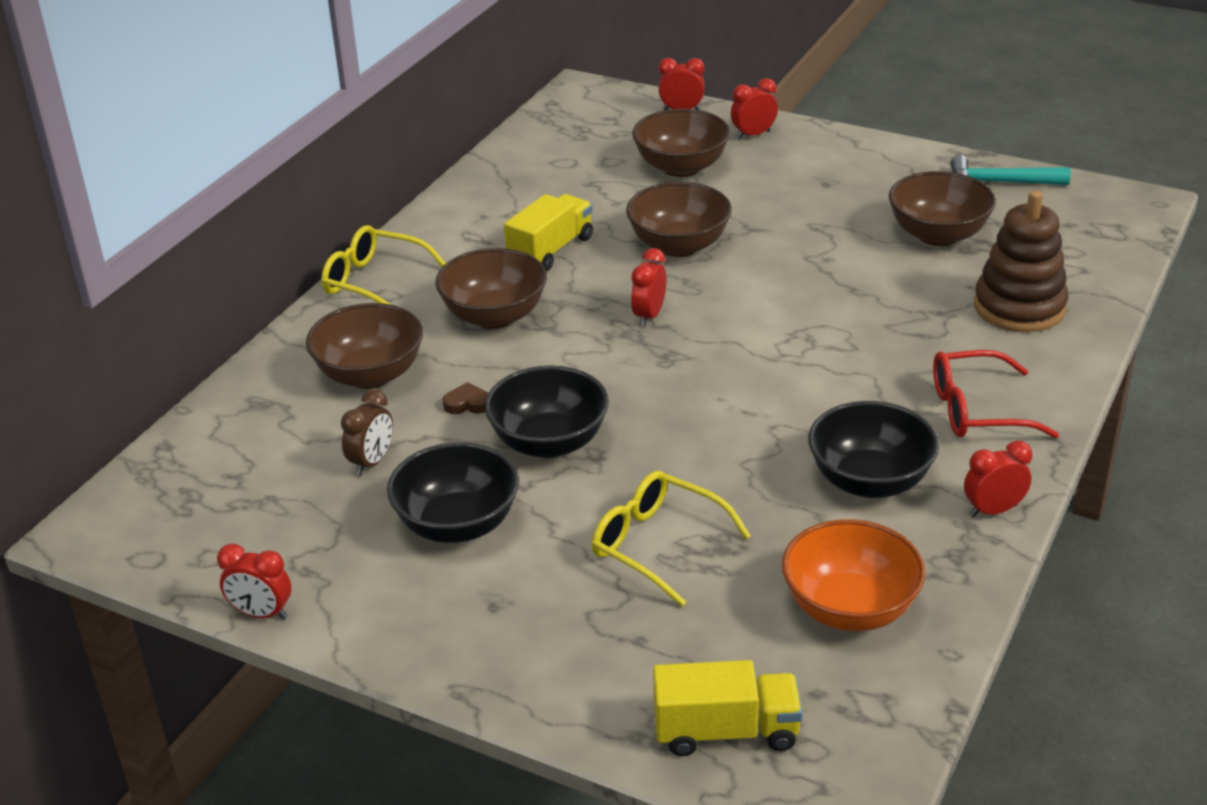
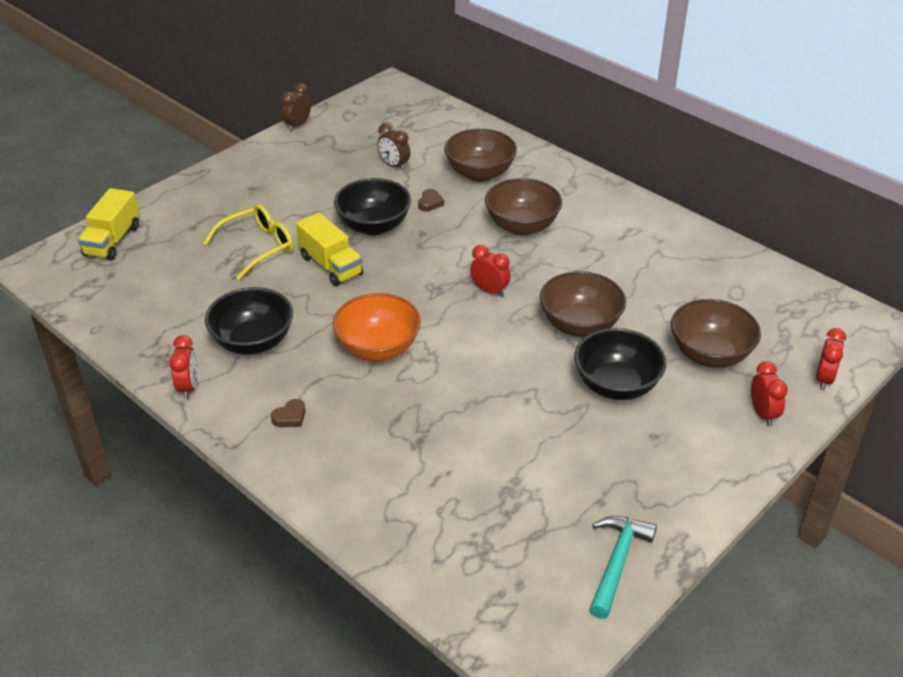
camera: 105 degrees right, 5 degrees up
(261, 614) = (297, 125): red clock -> brown clock
(374, 282) = (586, 185): yellow glasses -> none
(457, 525) = (322, 185): black bowl -> black bowl (616, 385)
(551, 250) = (598, 263): yellow truck -> yellow truck (331, 266)
(849, 609) = (156, 302): orange bowl -> orange bowl (378, 348)
(938, 235) = (537, 481): brown bowl -> none
(977, 410) = (290, 417): red glasses -> brown heart
(1019, 307) = (402, 491): brown stacking toy -> none

